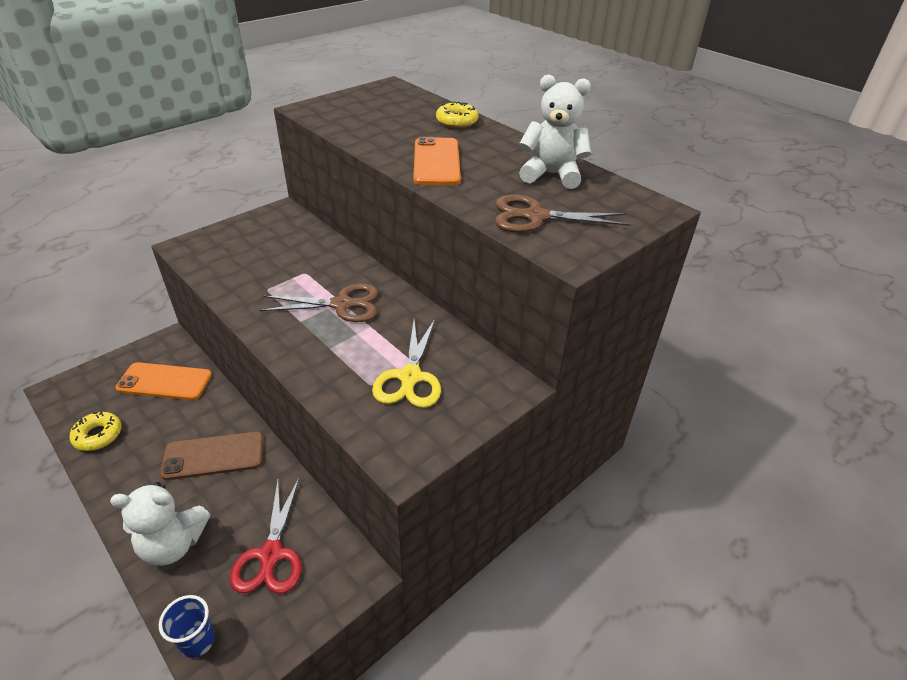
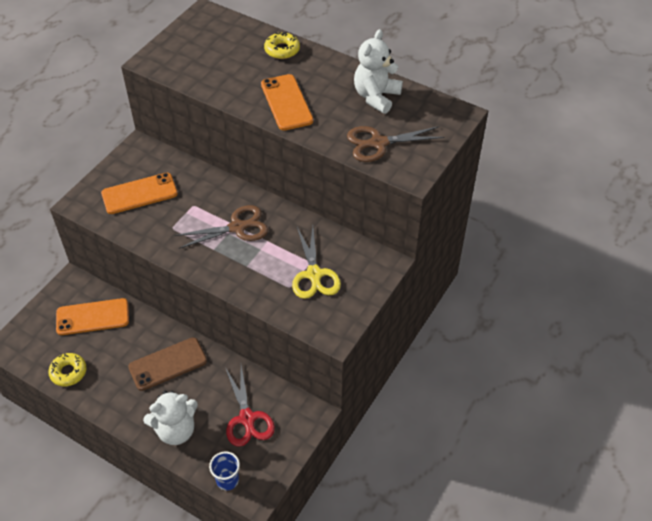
camera: 15 degrees left, 10 degrees up
(253, 250) = (139, 193): none -> orange phone
(551, 175) = (376, 97): white teddy bear -> white teddy bear turned 60 degrees counterclockwise

